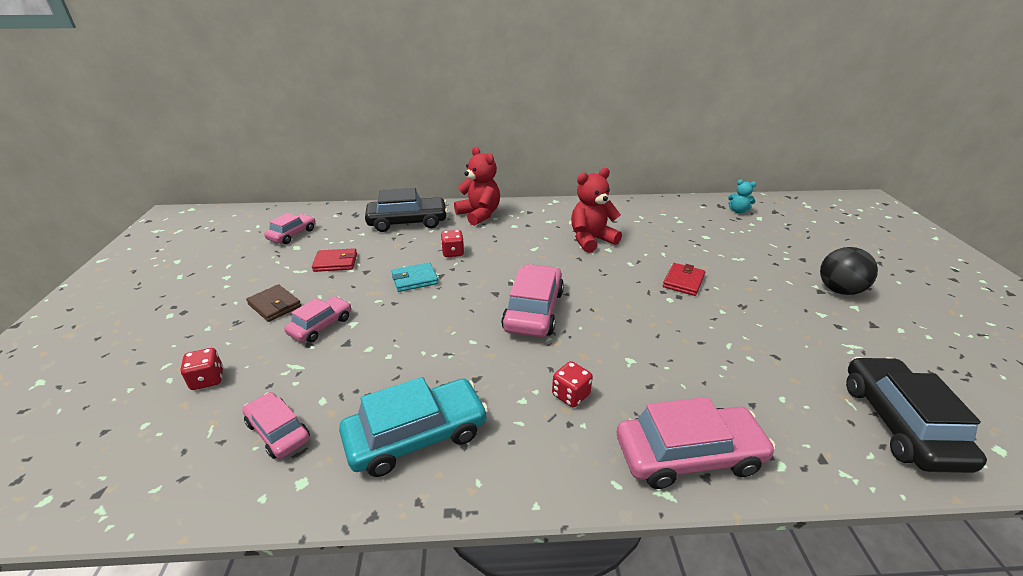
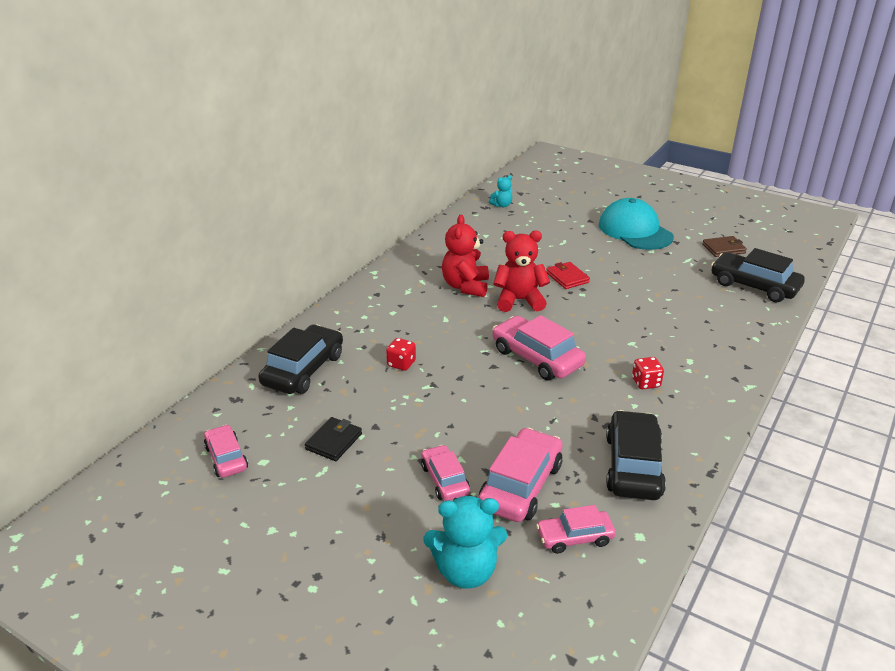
camera: 55 degrees left, 0 degrees up
(207, 379) = (466, 571): red dice -> turquoise teddy bear
(274, 305) = (376, 503): brown wallet -> brown wallet (723, 249)
(335, 262) = (334, 441): red wallet -> black wallet
(414, 279) = (424, 401): turquoise wallet -> none
(417, 436) = (633, 466): turquoise car -> black car
(479, 215) = (346, 322): red teddy bear -> red teddy bear (519, 300)
(688, 455) = (728, 364): pink car -> pink car (521, 485)
(839, 290) = (635, 230): black ball -> turquoise cap

